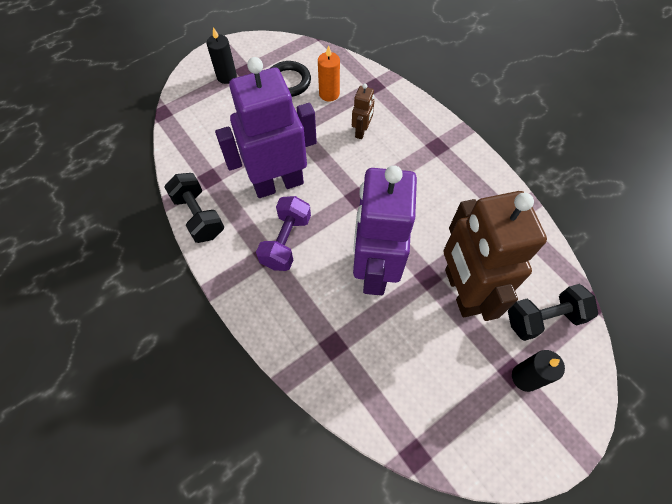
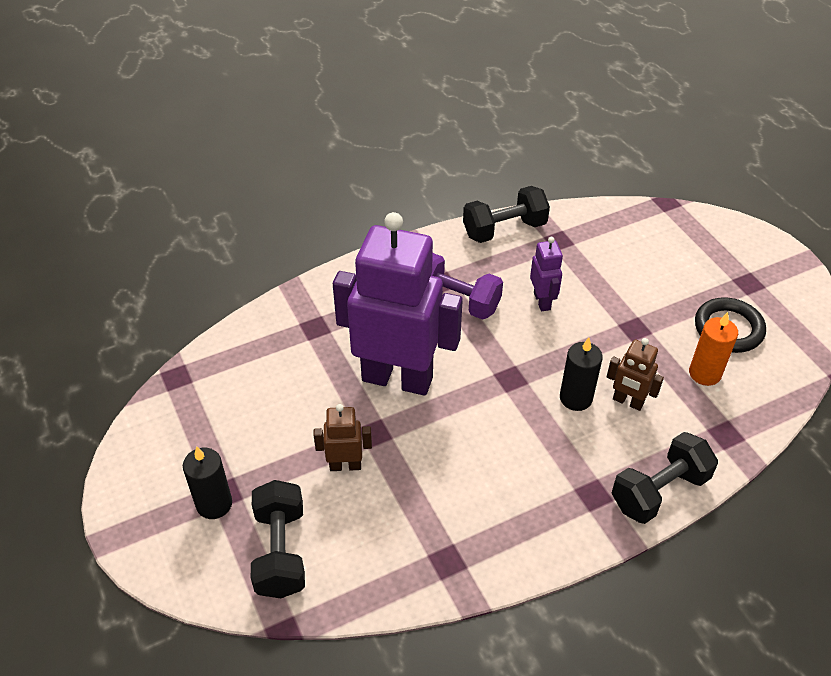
camera: 100 degrees right, 15 degrees down
(226, 76) = (735, 264): black candle -> black candle (575, 398)
(278, 184) = (542, 301): purple robot -> purple robot, size x0.43
(424, 115) = (659, 491): none -> black dumbbell
(461, 291) = (345, 465): brown robot -> brown robot, size x0.43

